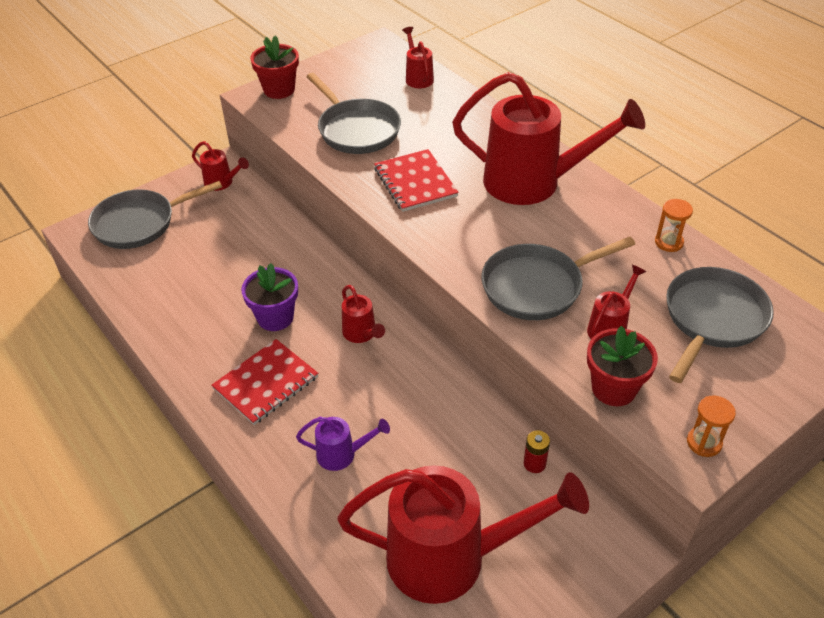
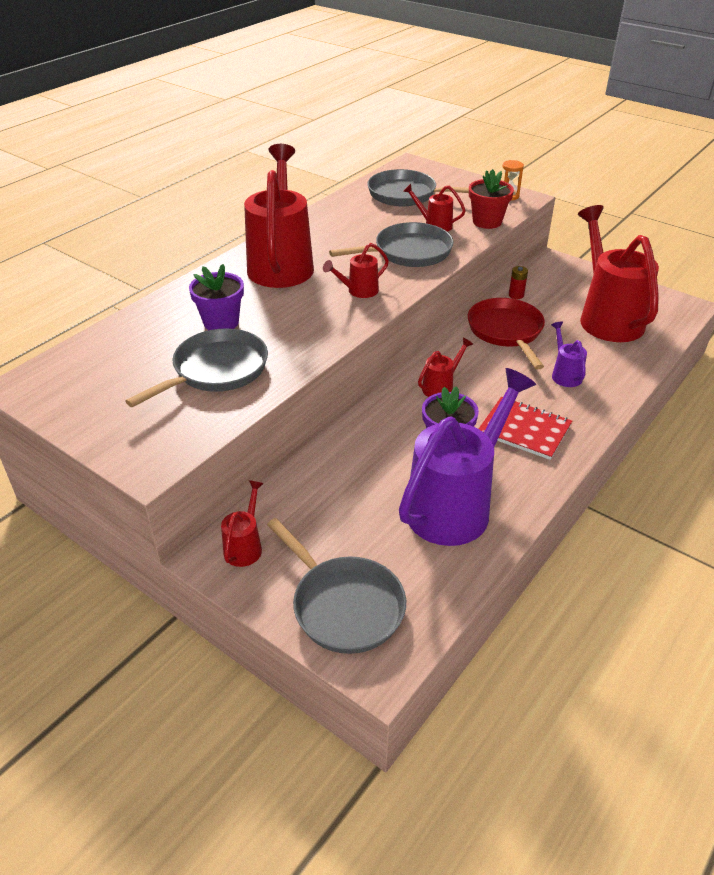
camera: 105 degrees left, 5 degrees down
(196, 304) = (455, 505): none -> purple watering can
(279, 90) = (134, 448): red flower pot -> none
(415, 182) = (298, 321): red notebook -> none
(418, 77) = (105, 345): red watering can -> red watering can (358, 291)
(430, 136) = (221, 322): none -> purple flower pot
(448, 424) = (506, 332): none -> red pan
(537, 286) = (408, 252): grey pan -> grey pan turned 75 degrees counterclockwise
(669, 242) = (336, 209): orange hourglass -> none

